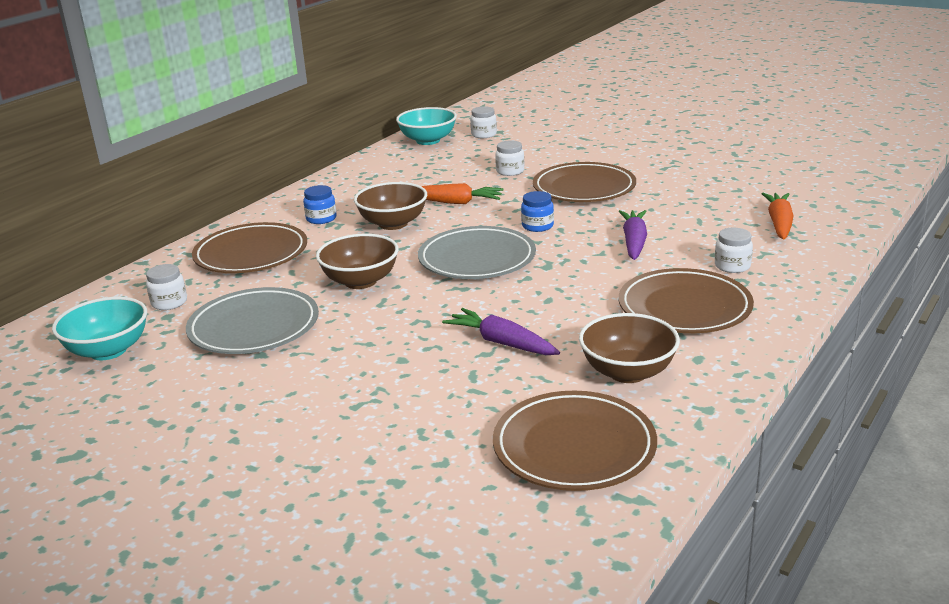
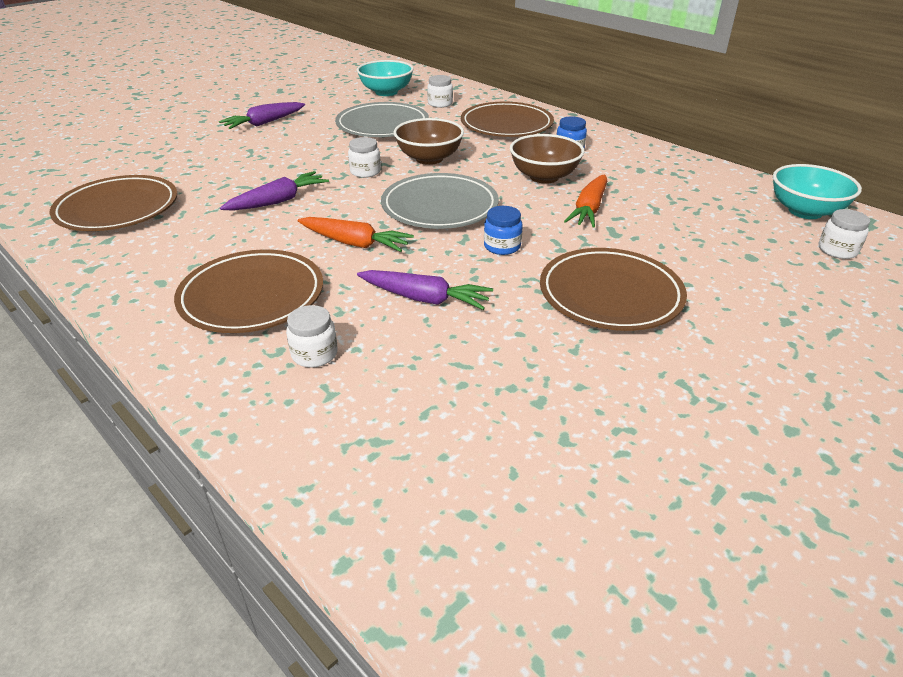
camera: 100 degrees right, 10 degrees up
(246, 424) = (264, 123): none -> purple carrot
(510, 171) = (683, 251): white jar -> white jar (365, 172)
(628, 372) = (179, 245): brown bowl -> none
(779, 223) = (413, 441): orange carrot -> orange carrot (354, 243)

